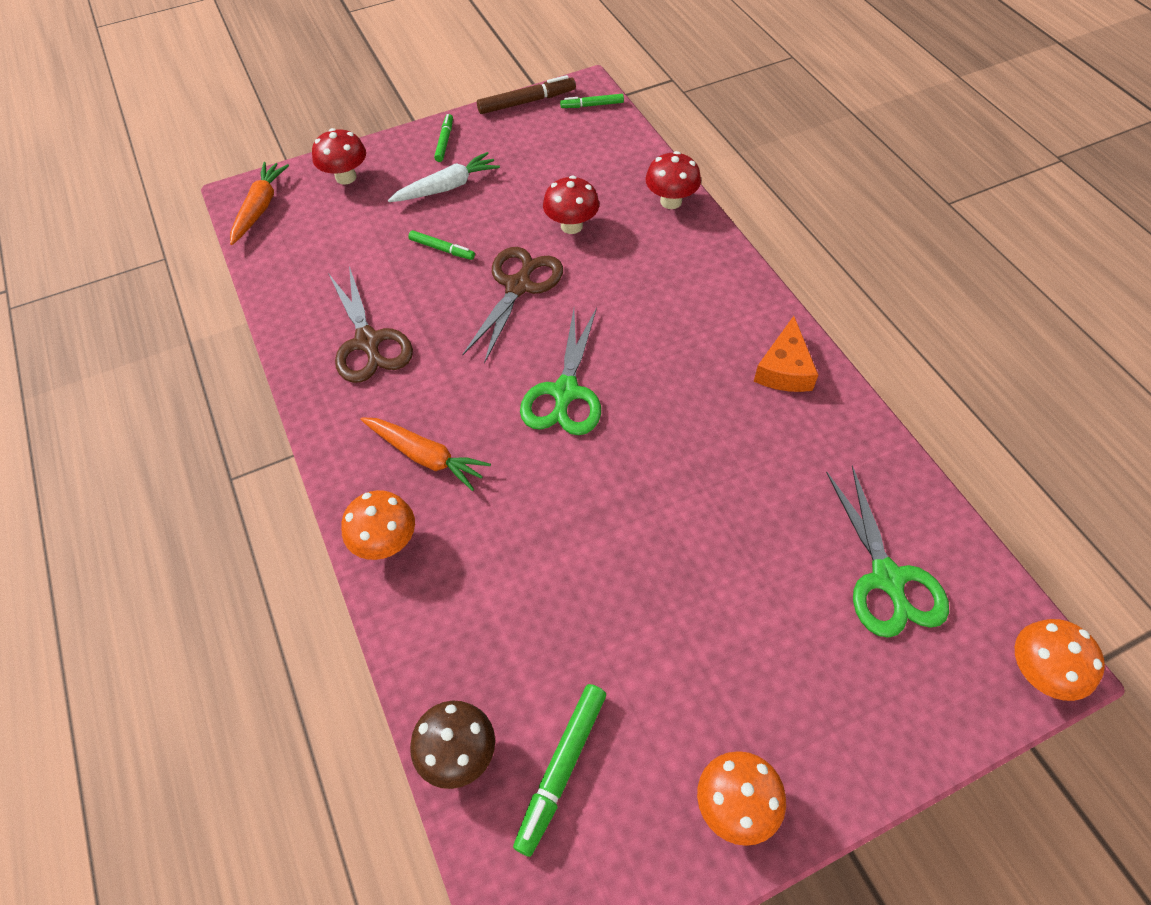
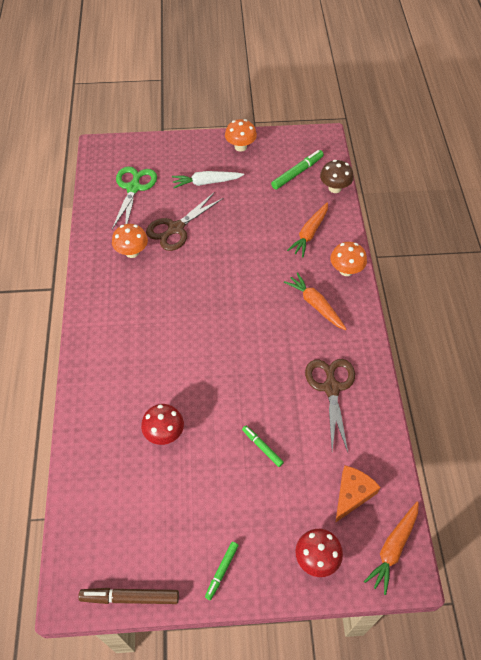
camera: 160 degrees left, 0 degrees up
(447, 187) = (238, 511): white carrot -> white carrot (206, 182)
(479, 601) = (309, 233): none -> orange carrot
(518, 286) = (223, 395): brown scissors -> brown scissors (176, 228)
(565, 392) = (227, 314): green scissors -> none
(592, 105) = (78, 566): green marker -> none
(671, 201) = (84, 429): red mushroom -> none
(784, 369) = (104, 286): orange cheese -> orange cheese (352, 494)
(1038, 672) = (105, 146): orange mushroom -> orange mushroom (132, 252)

